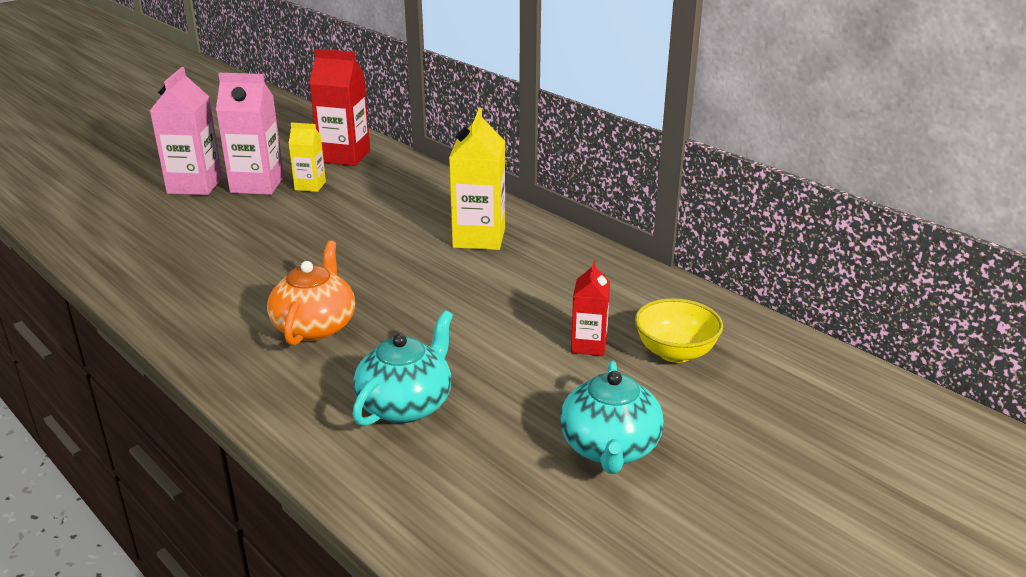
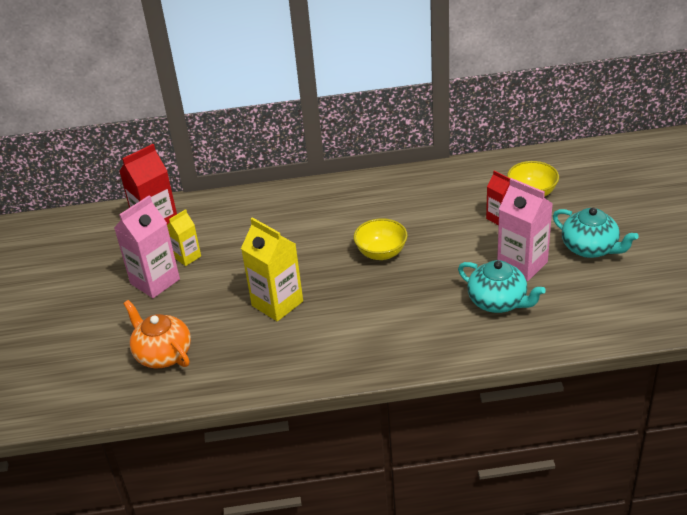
camera: 50 degrees left, 10 degrees up
(195, 185) = (118, 313): pink carton -> pink carton (522, 264)
(315, 326) = (385, 311): orange teapot -> orange teapot (163, 354)
(406, 404) = (498, 301): turquoise teapot -> turquoise teapot turned 150 degrees clockwise
(424, 286) = (381, 253): none -> yellow bowl
(479, 238) = (345, 210): yellow carton -> yellow carton (277, 303)

